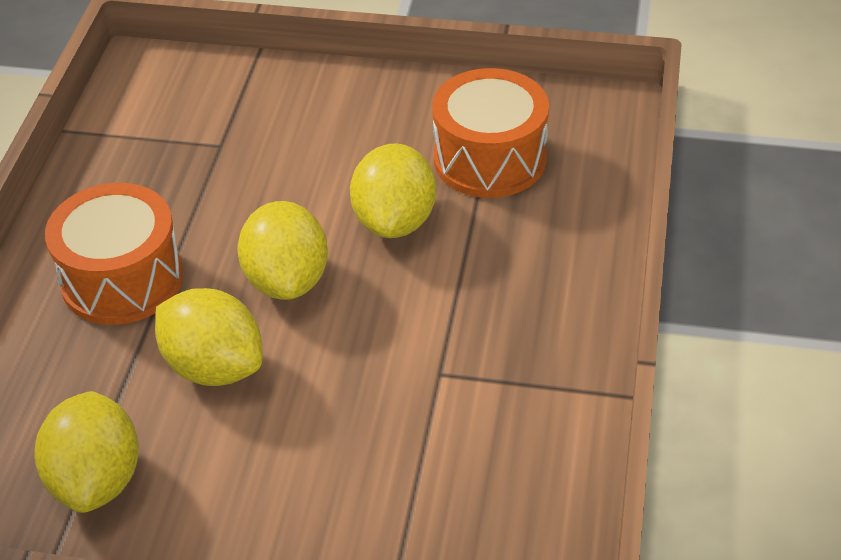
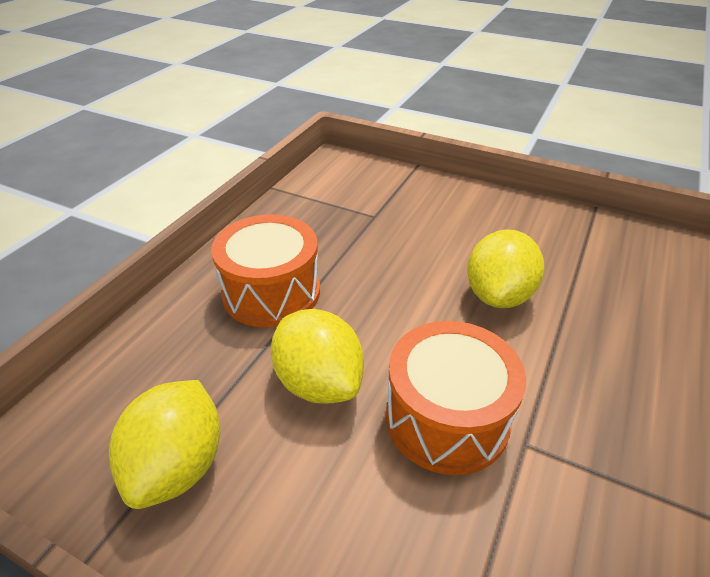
camera: 15 degrees right, 5 degrees down
(287, 280) = (400, 322): yellow lemon -> none
(489, 159) = (582, 265): orange drum -> orange drum (447, 418)

